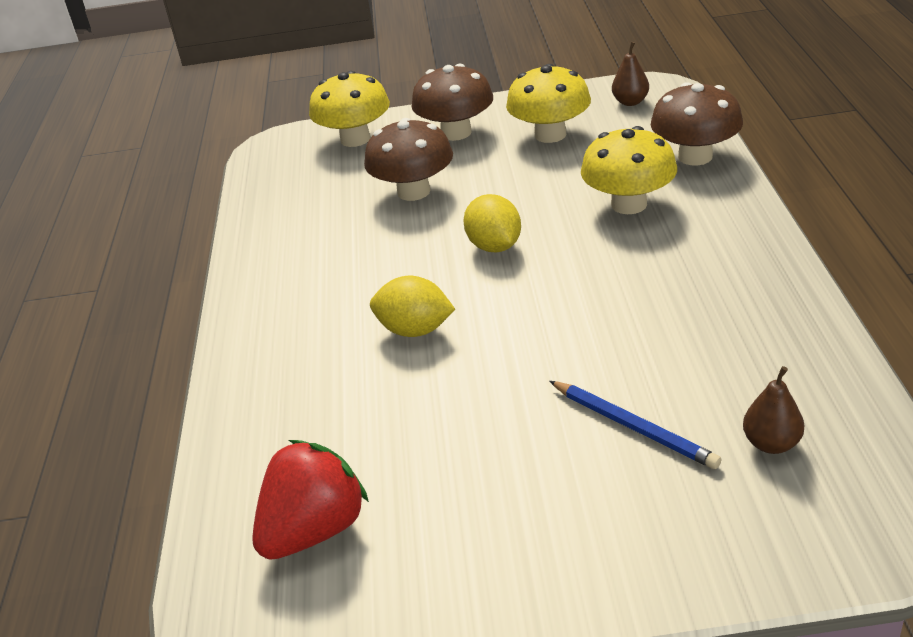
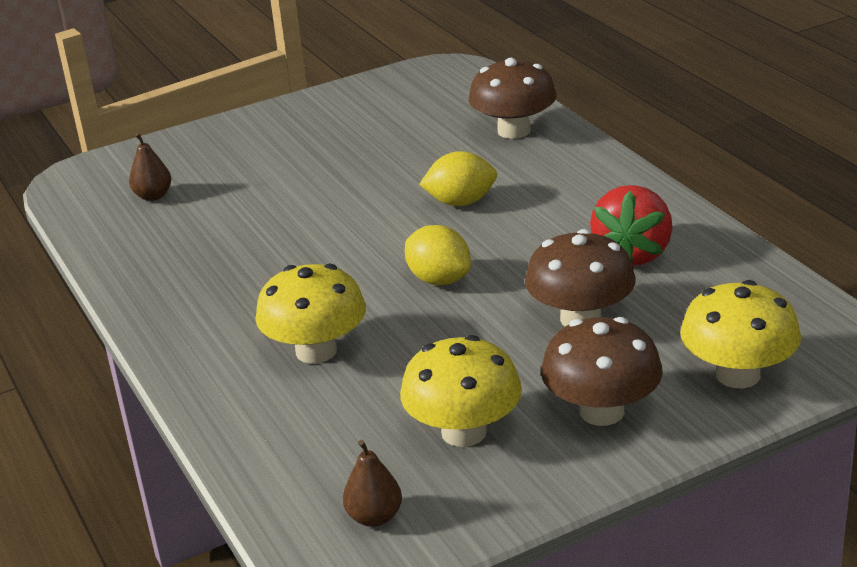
camera: 155 degrees right, 5 degrees down
(314, 530) = (435, 102): red strawberry -> red strawberry (632, 254)
(633, 426) = (252, 184): blue pencil -> none
(695, 157) = (254, 431): brown mushroom -> brown mushroom (514, 131)

